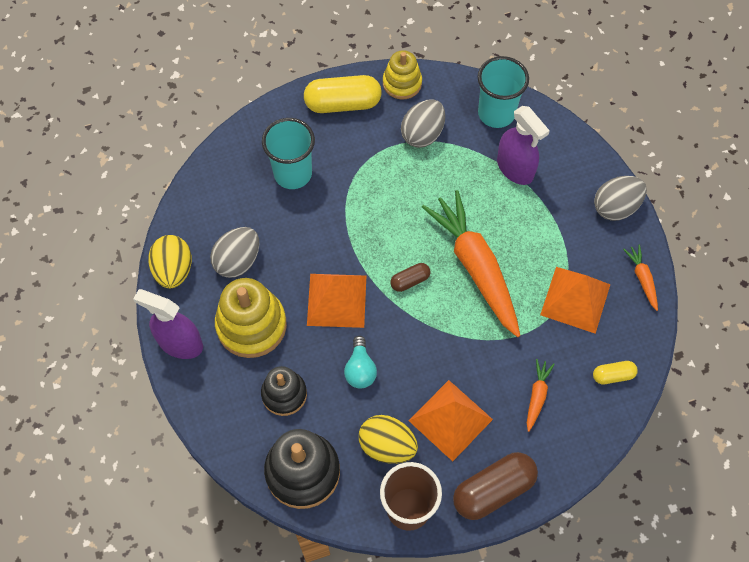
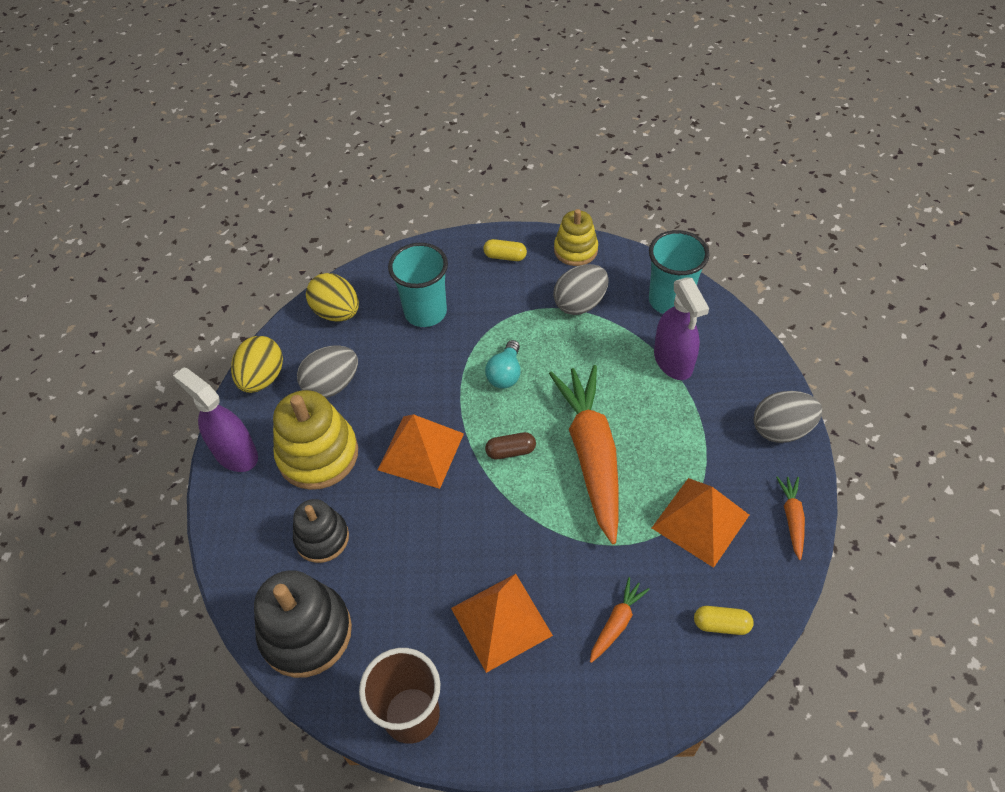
camera: 20 degrees right, 10 degrees down
(343, 103) = (505, 256): yellow capsule -> yellow capsule, size x0.51
(360, 369) = (417, 534): turquoise light bulb -> turquoise light bulb (505, 374)
(387, 446) = (415, 631): yellow egg -> yellow egg (337, 312)
(493, 490) = (523, 724): brown capsule -> none

